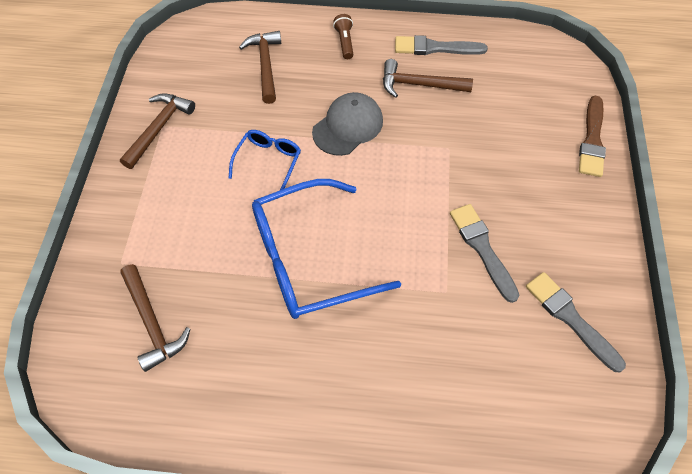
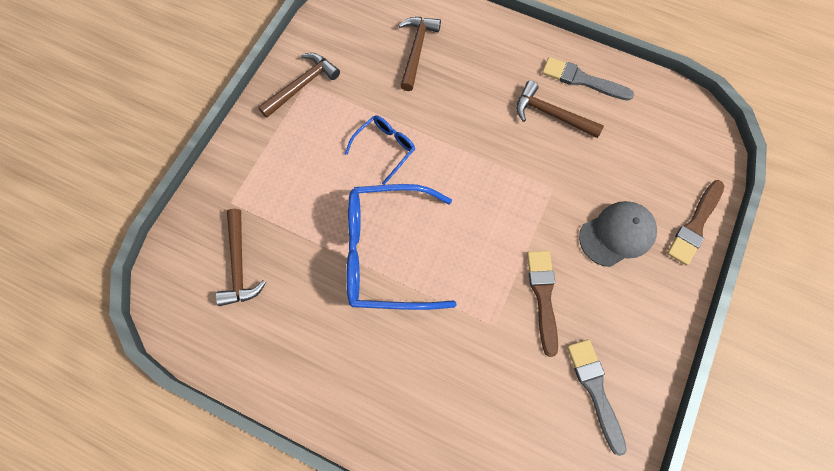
camera: 20 degrees right, 10 degrees up
(344, 42) = (498, 48): brown flashlight -> none
(348, 126) = (468, 136): grey cap -> grey cap (617, 234)
(482, 248) = (543, 296): grey brush -> brown brush

